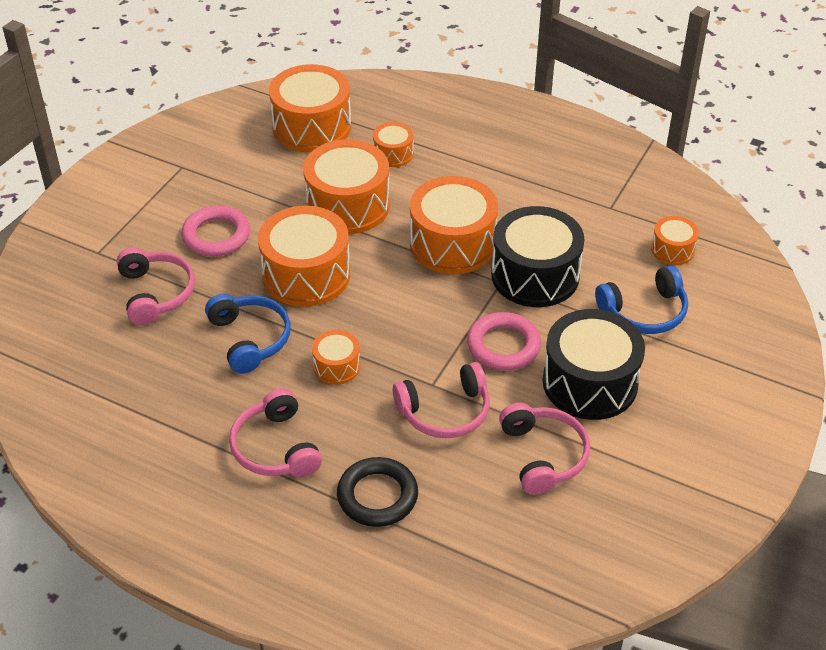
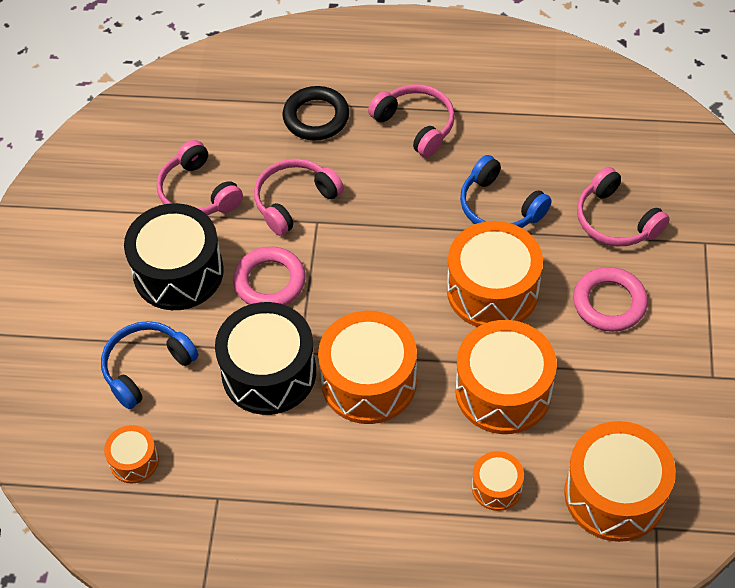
camera: 160 degrees right, 10 degrees up
(336, 366) = (408, 209): orange drum -> none

